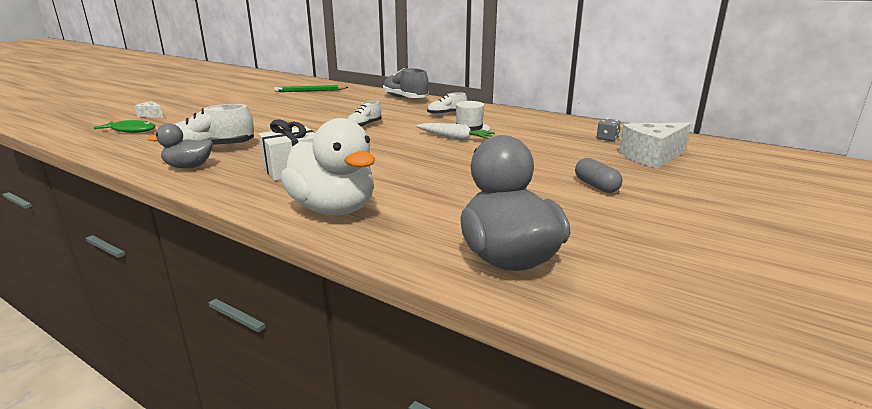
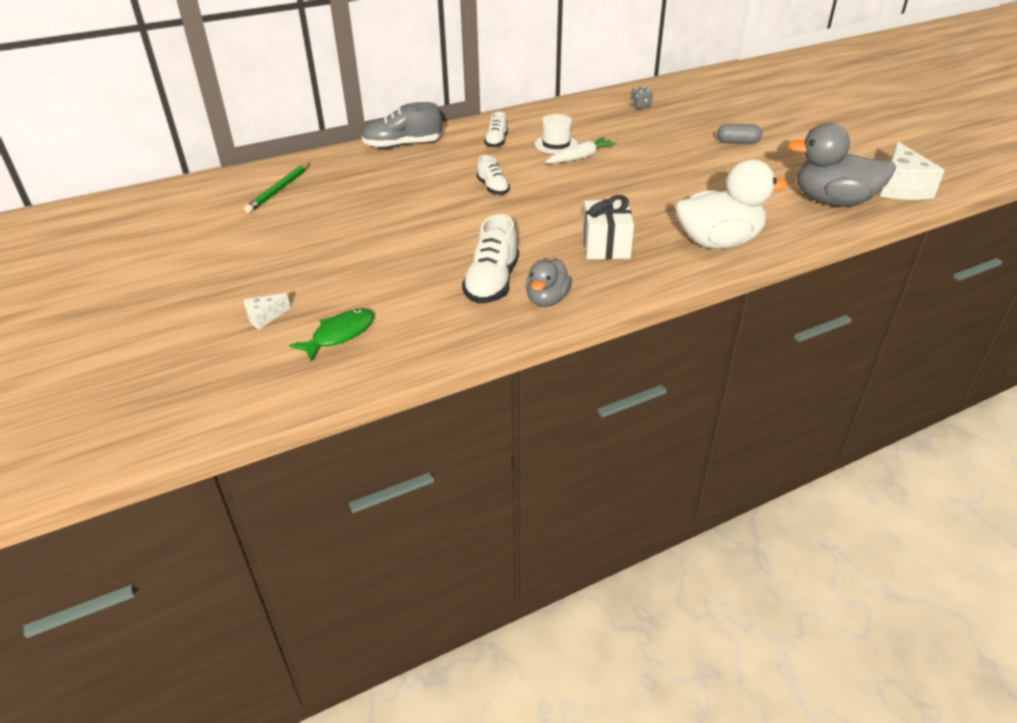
camera: 60 degrees left, 15 degrees up
(652, 157) = (695, 107): white cheese -> white cheese (901, 188)

